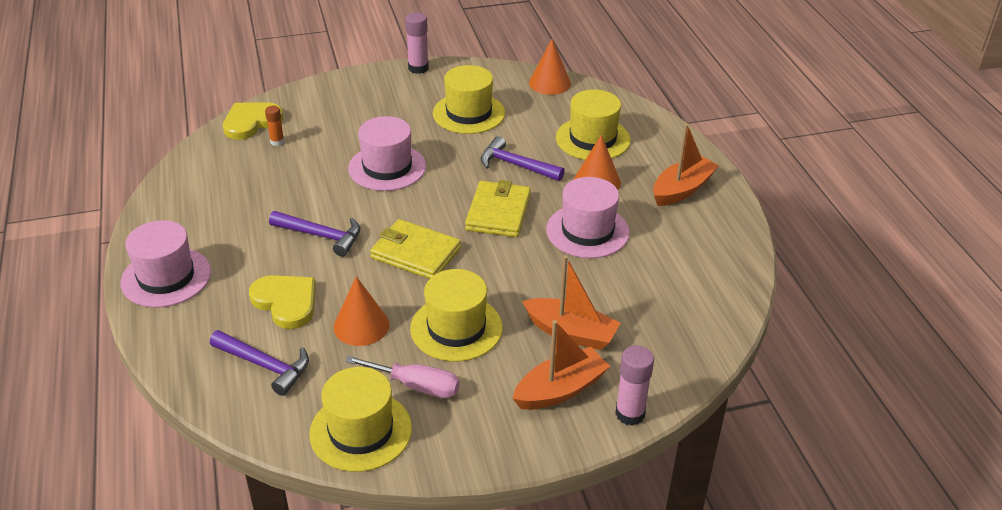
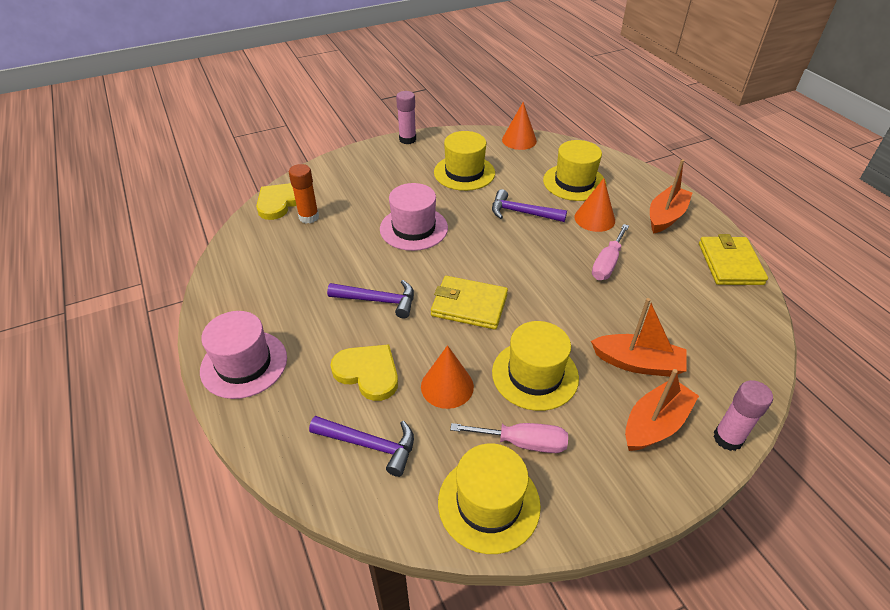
camera: 10 degrees left, 5 degrees up
(277, 142) = (309, 217): orange glue stick -> orange glue stick, size x1.62
(498, 212) = (525, 257): yellow wallet -> yellow wallet (730, 263)
(587, 231) = (607, 263): pink hat -> pink screwdriver

